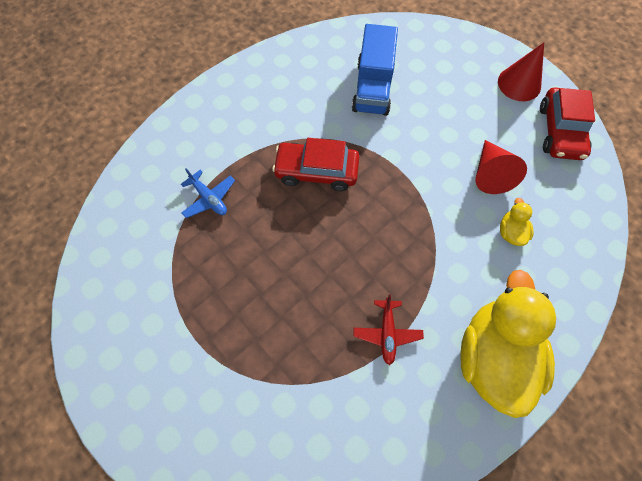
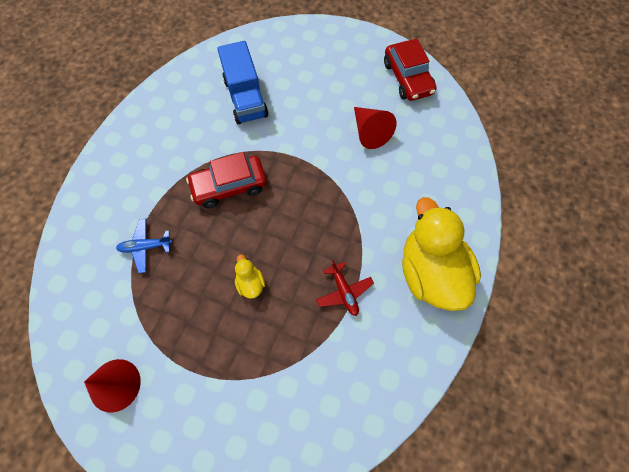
camera: 25 degrees left, 0 degrees up
(209, 198) = (145, 247): blue plane -> blue plane turned 150 degrees clockwise
(511, 232) = (404, 172): yellow duck -> yellow duck (250, 283)
(519, 83) = (361, 51): red cone -> red cone (115, 385)

